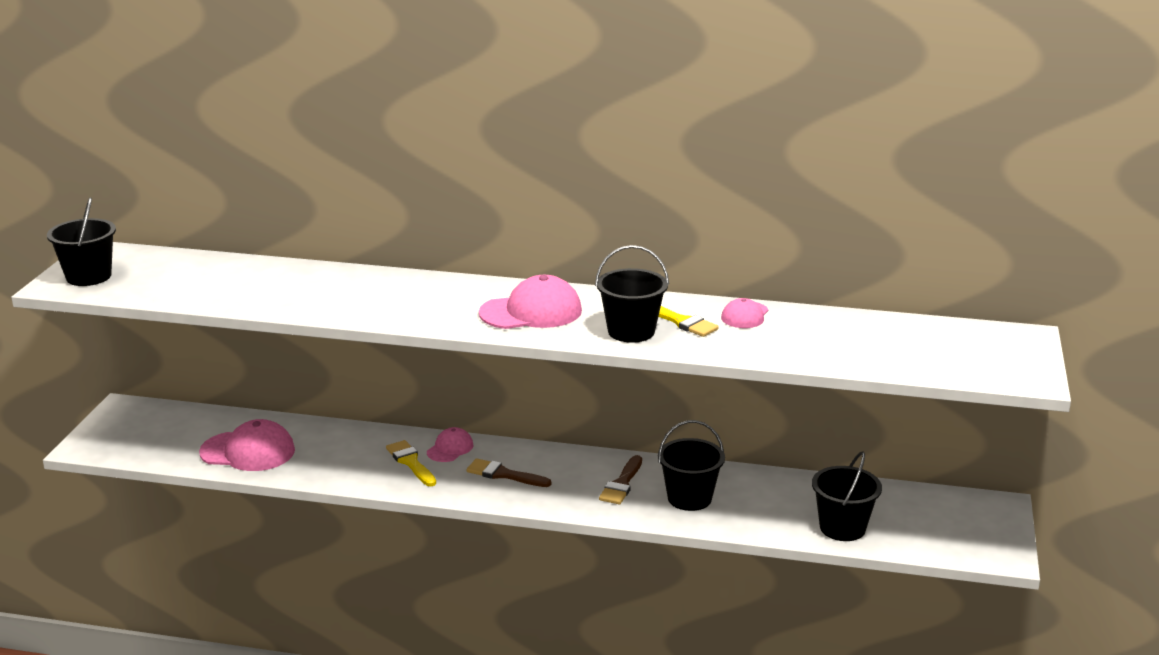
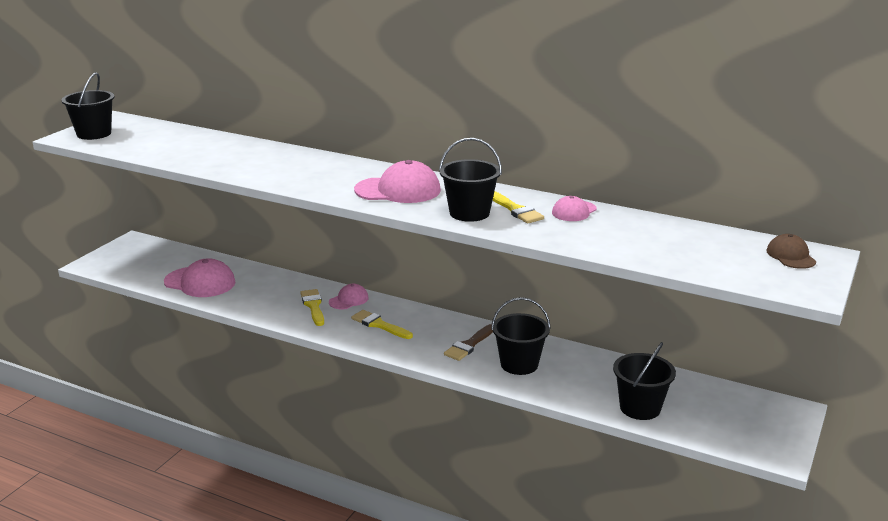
camera: 15 degrees right, 0 degrees up
(504, 474) = (379, 325): brown brush -> yellow brush
(994, 341) = (790, 256): none -> brown cap

